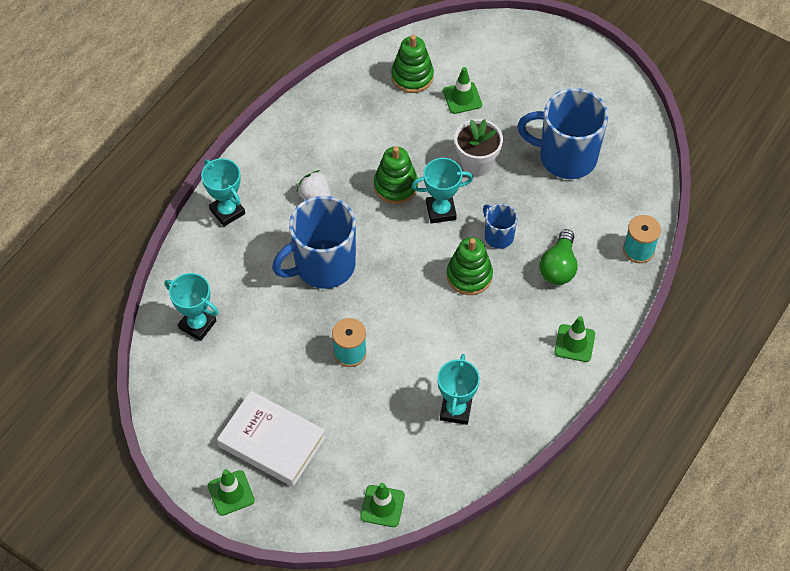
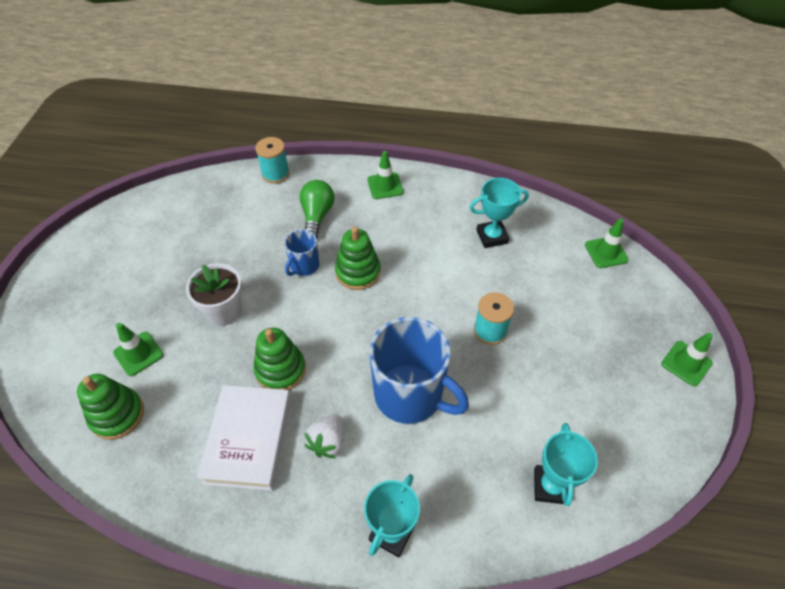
camera: 115 degrees left, 5 degrees down
(272, 442) = (617, 353): white book -> white book (248, 439)
(441, 211) = (295, 319): turquoise trophy -> none
(558, 267) = (317, 216): green light bulb -> green light bulb turned 75 degrees counterclockwise
(565, 157) = (191, 246): blue mug -> none

